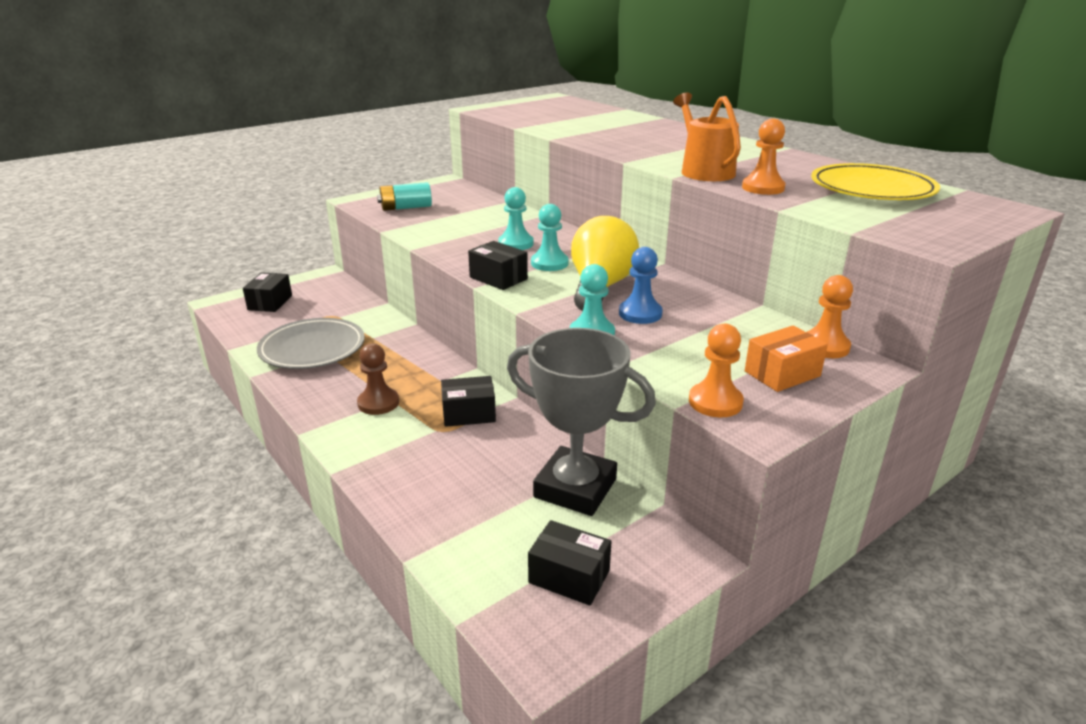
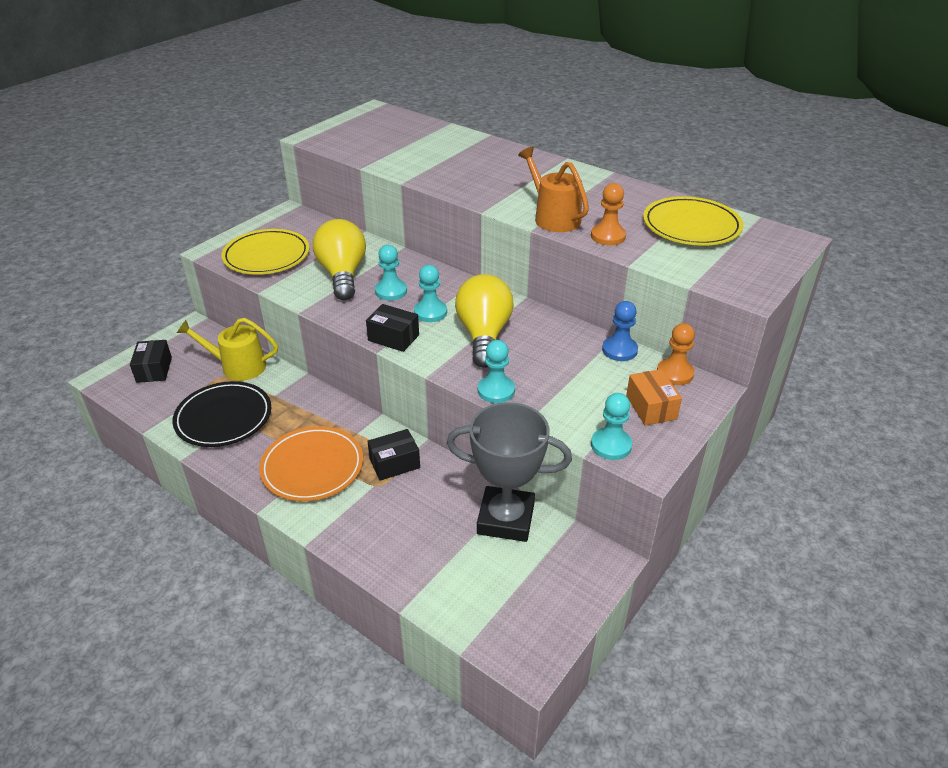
camera: 15 degrees left, 10 degrees up
(312, 348) = (223, 418): grey plate -> black plate
(350, 310) = (238, 366): none -> yellow watering can
(378, 403) = (312, 467): brown pawn -> orange plate
(406, 208) = (266, 256): turquoise battery -> yellow plate
(473, 227) = (342, 275): none -> yellow light bulb
(569, 576) = (527, 597): black box -> none
(640, 314) = (526, 361): blue pawn -> blue pawn (619, 350)
(715, 402) = (611, 445): orange pawn -> turquoise pawn
(782, 374) = (651, 407): orange box -> orange box turned 60 degrees counterclockwise

